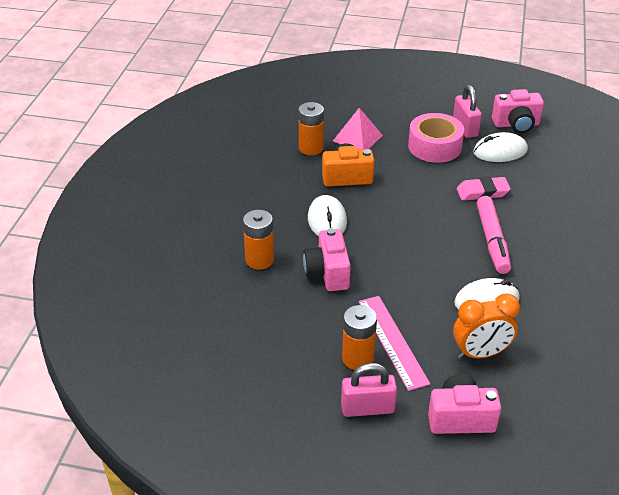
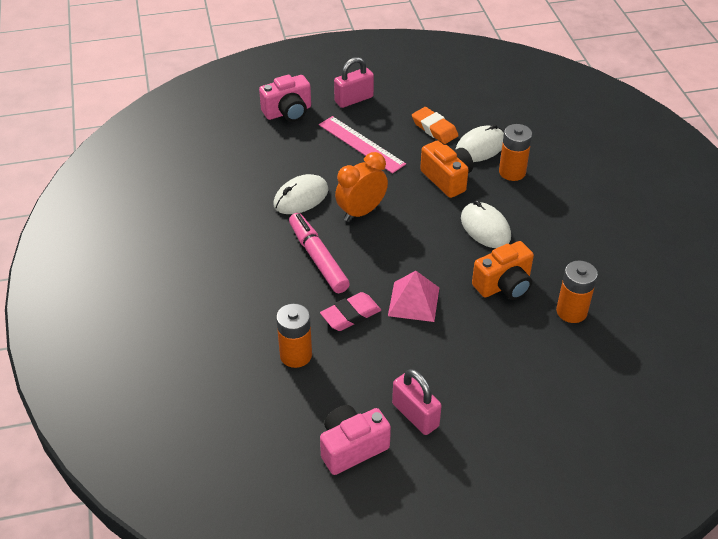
camera: 155 degrees right, 5 degrees up
(299, 333) = (434, 129): none -> orange eraser
(327, 273) = (447, 179): pink camera -> orange camera
(357, 138) = (532, 346): pink pyramid -> pink pyramid (414, 301)
(358, 358) = (380, 126): orange battery -> orange battery (296, 355)
(434, 146) = (436, 366): pink tape -> none
(480, 353) = (290, 156): orange clock -> orange clock (361, 212)
(500, 151) = (355, 387): white mouse -> white mouse (480, 147)

